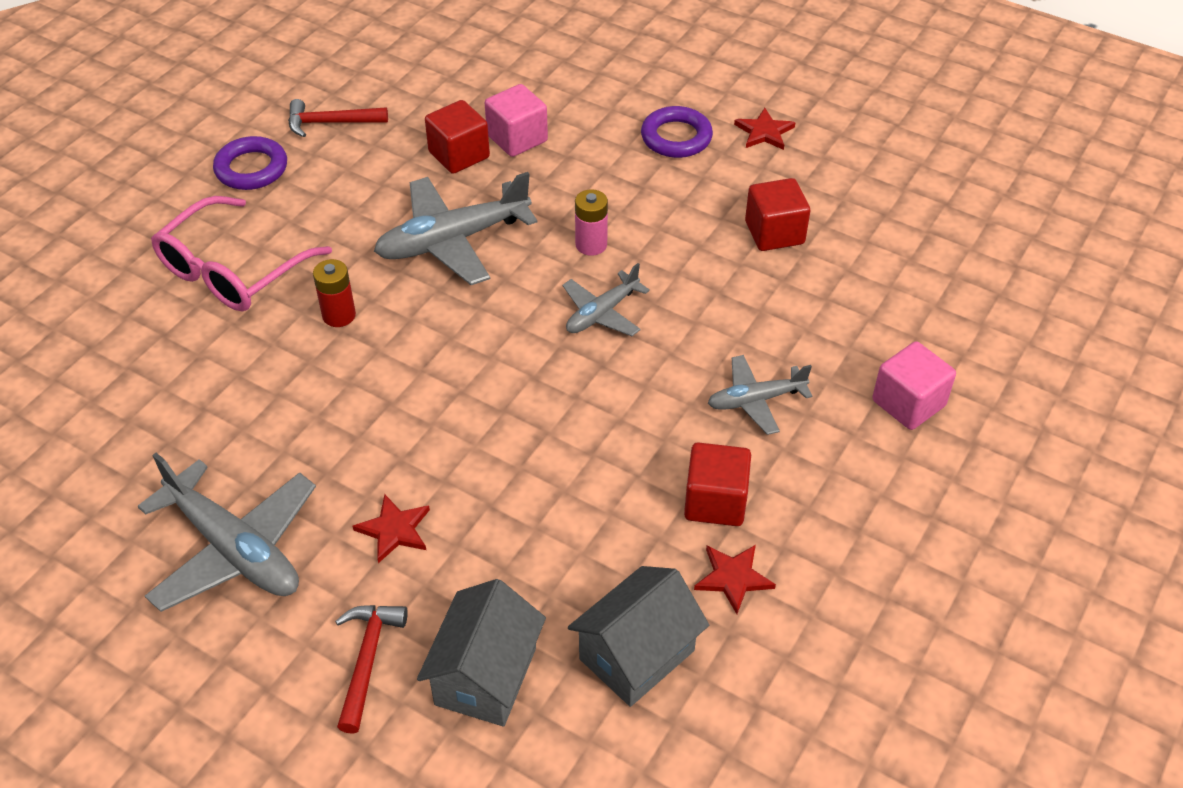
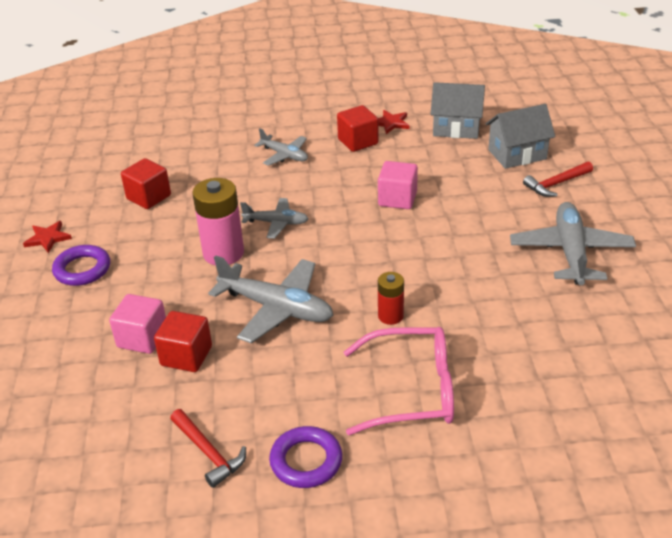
camera: 125 degrees left, 10 degrees down
(394, 530) = (491, 213): red star -> none
(591, 245) = (223, 253): pink battery -> pink battery, size x1.77
(908, 403) = (240, 120): pink cube -> pink cube (397, 199)

